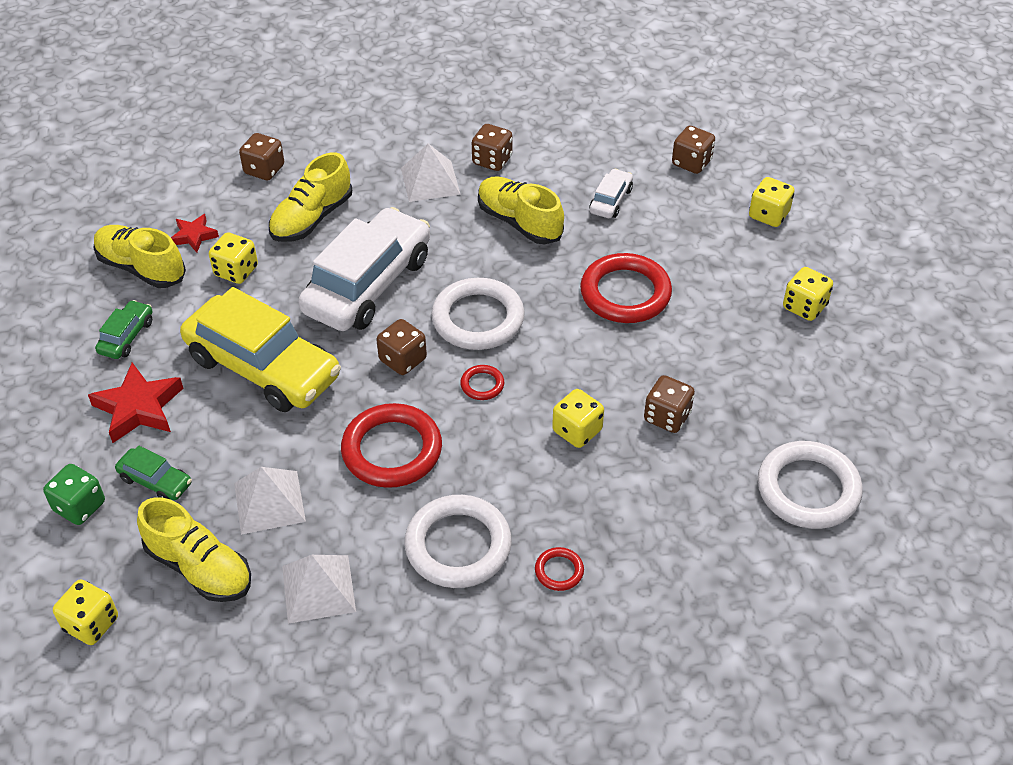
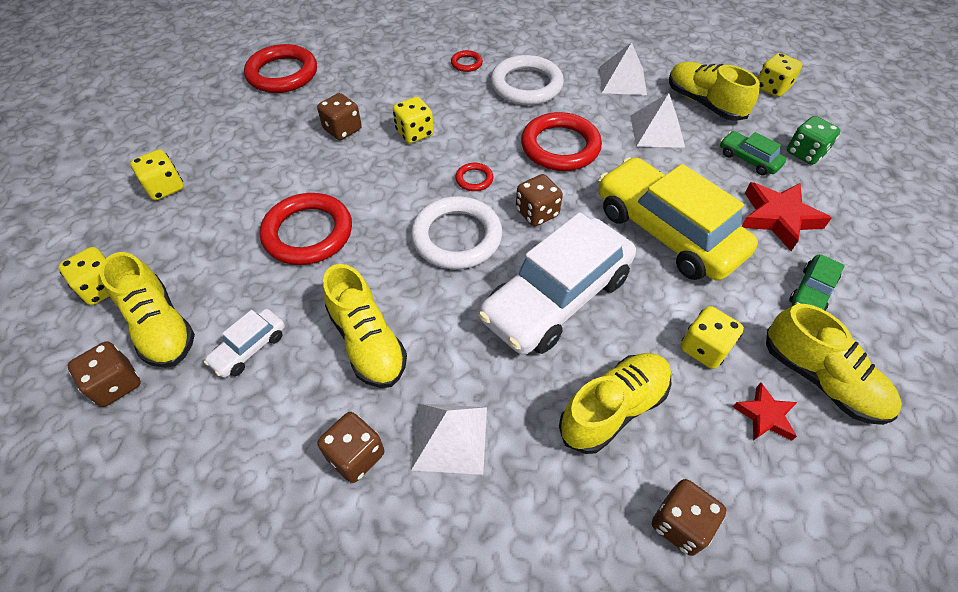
camera: 165 degrees left, 5 degrees up
(693, 200) = (160, 327): none -> yellow shoe
(808, 489) = (282, 74): white ring -> red ring

